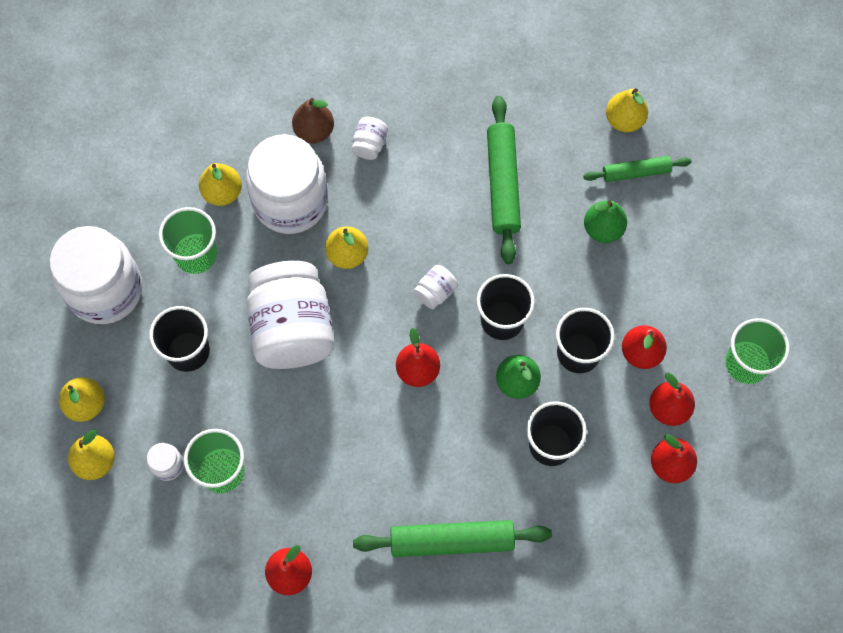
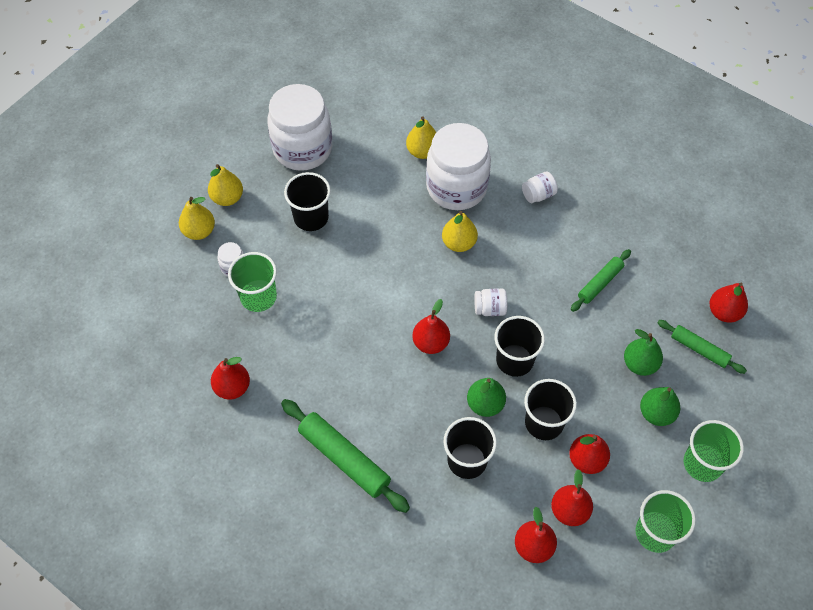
camera: 45 degrees right, 10 degrees down
(196, 254) = (372, 171): green cup -> green cup (702, 463)
(292, 329) = (382, 256): white jar -> none
(314, 131) = (512, 161): brown pear -> none
(503, 184) = (600, 283): green rolling pin -> green rolling pin, size x0.61
(624, 120) = (724, 312): yellow pear -> red pear
(655, 261) = (656, 413): none -> green pear

